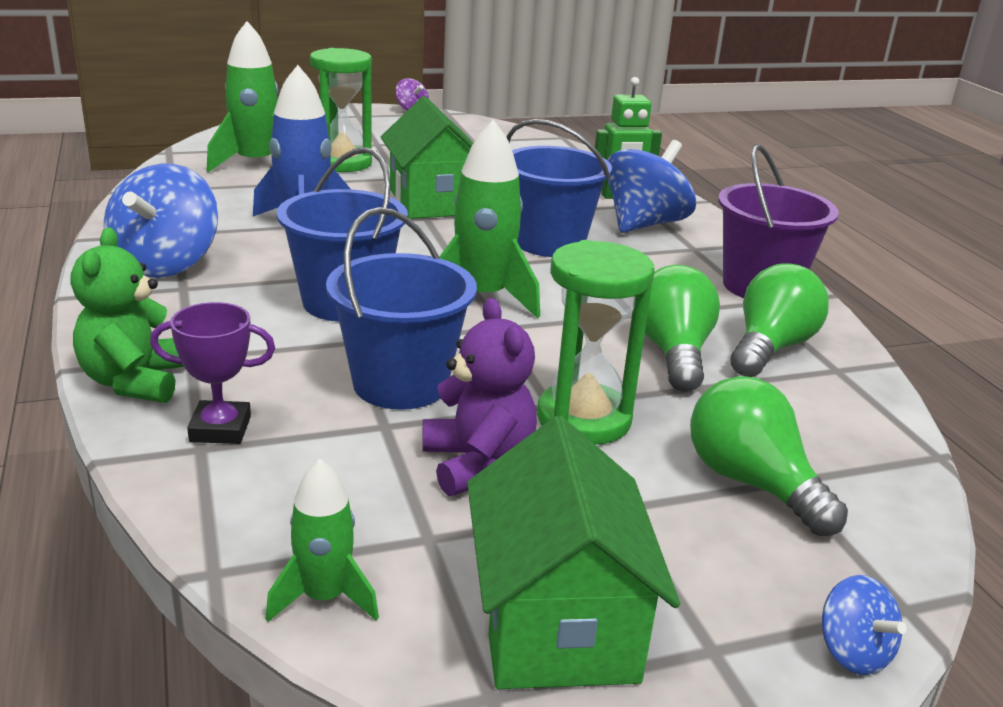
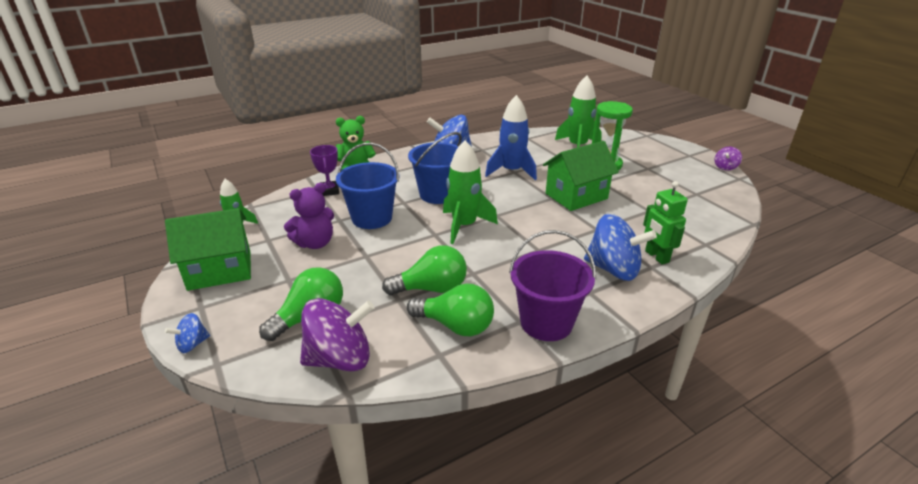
camera: 80 degrees right, 5 degrees up
(549, 242) = (550, 237): blue bucket -> none
(583, 419) = (356, 265): green hourglass -> none
(863, 457) = (340, 359): none -> purple spinning top

